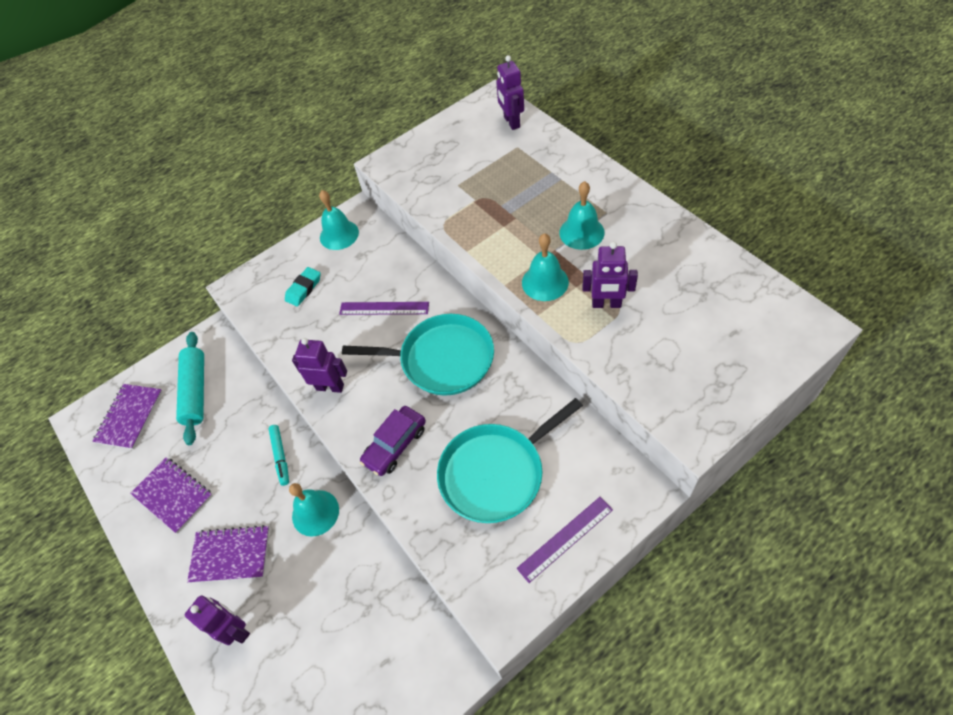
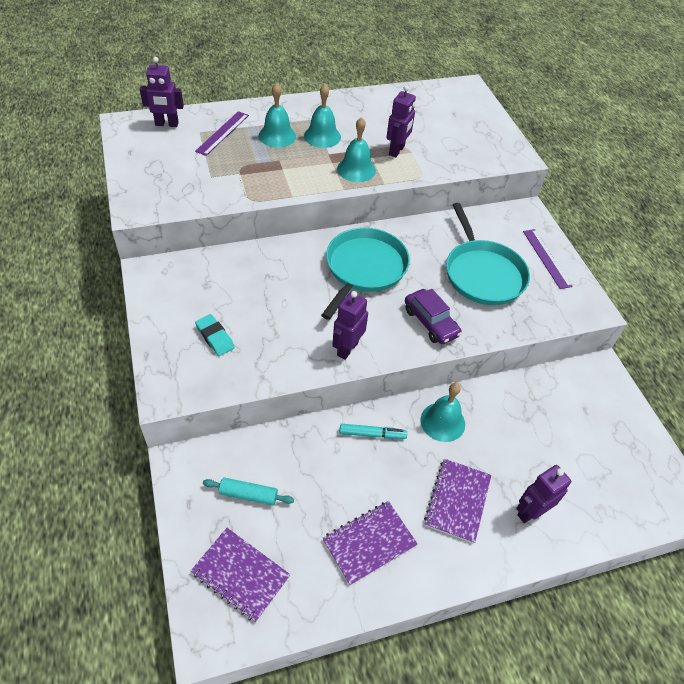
camera: 80 degrees left, 5 degrees down
(196, 391) = (248, 494): turquoise rolling pin -> turquoise rolling pin, size x0.60
(339, 234) = (165, 292): turquoise bell -> turquoise bell (277, 136)
(384, 308) = (284, 287): purple ruler -> purple ruler (222, 133)

